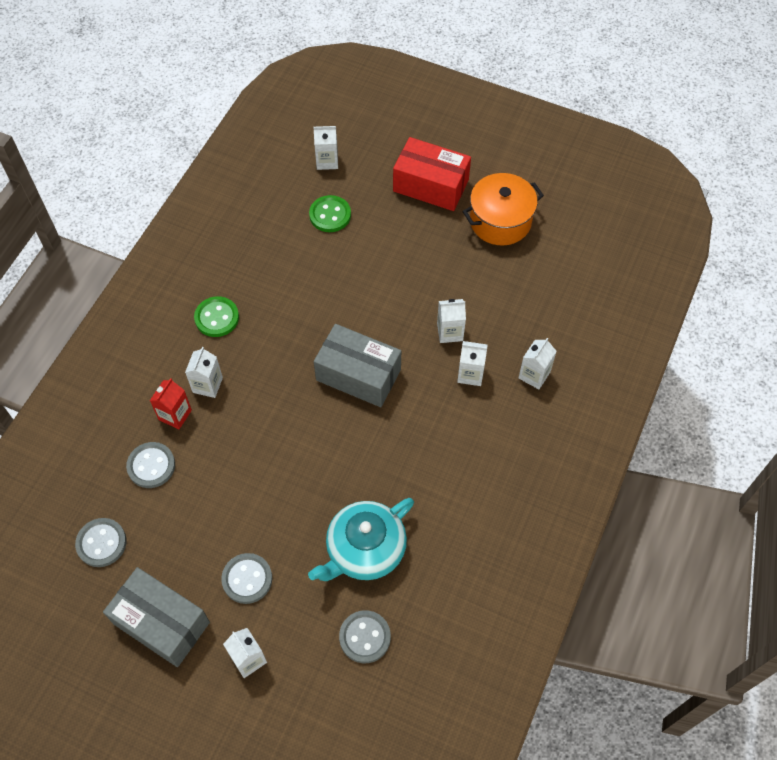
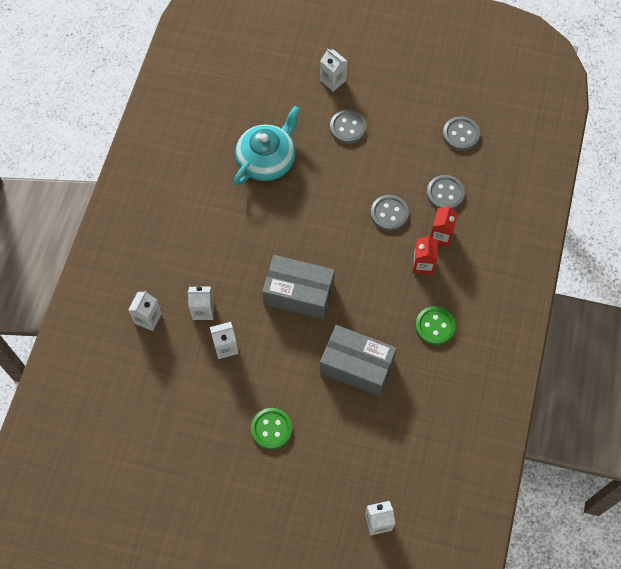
camera: 170 degrees right, 5 degrees up
(161, 623) = (399, 92): grey box -> grey box (357, 366)
(207, 385) = (423, 264): white carton -> red carton
(330, 215) = (360, 454): green button -> green button (271, 429)
(365, 637) = (256, 105): grey button -> grey button (389, 213)
(431, 185) = (265, 508): red box -> none
(500, 221) = (190, 476): orange pot -> none

